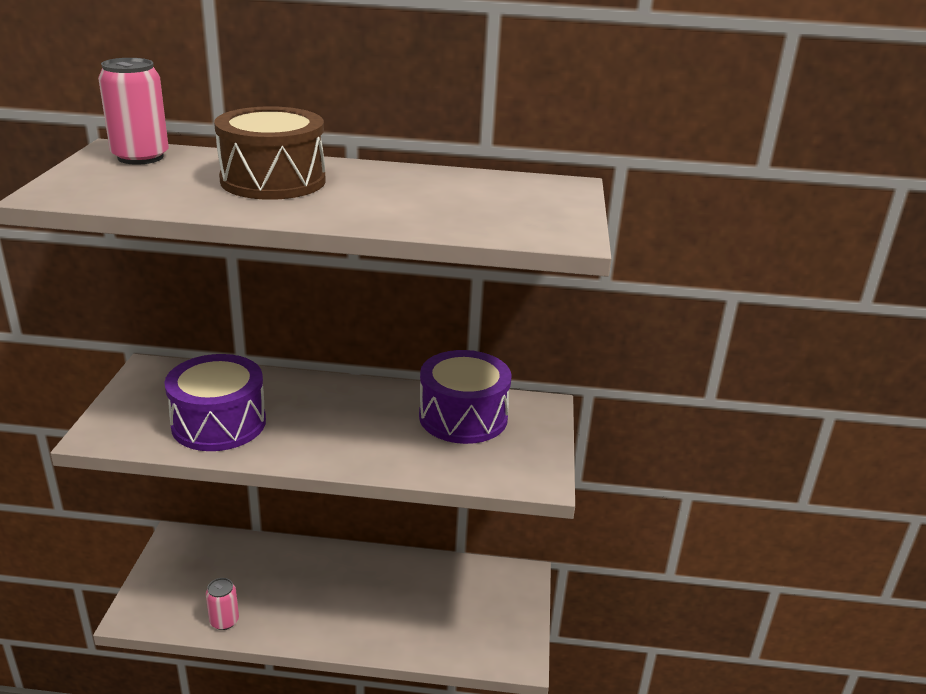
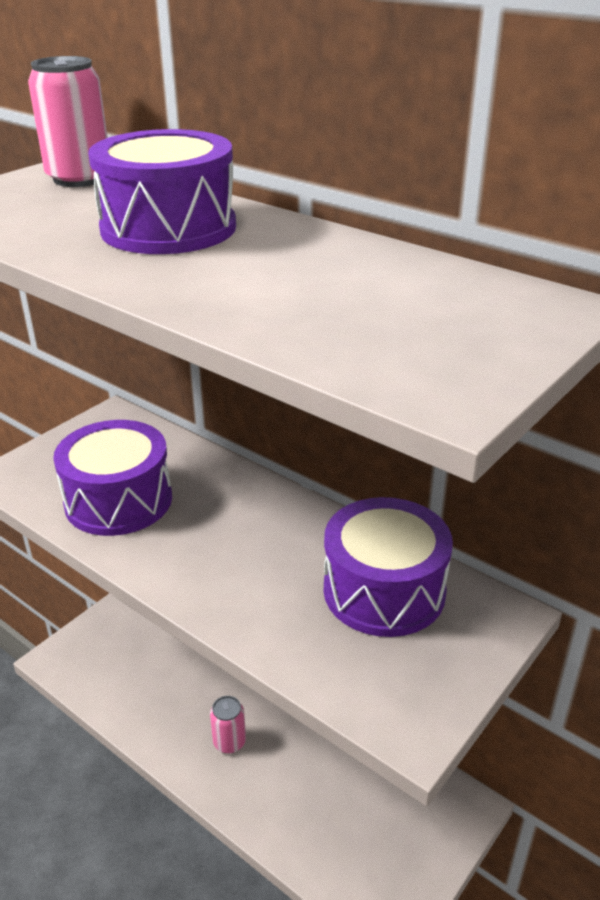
camera: 35 degrees right, 5 degrees up
(224, 621) = (122, 704): pink can -> pink can (229, 742)
(273, 180) = (168, 228): brown drum -> purple drum

